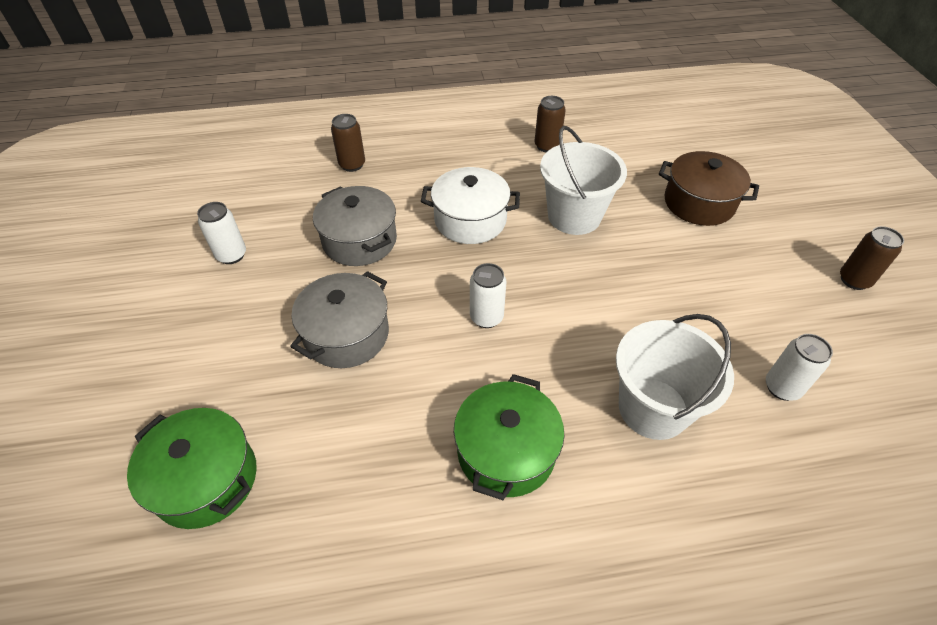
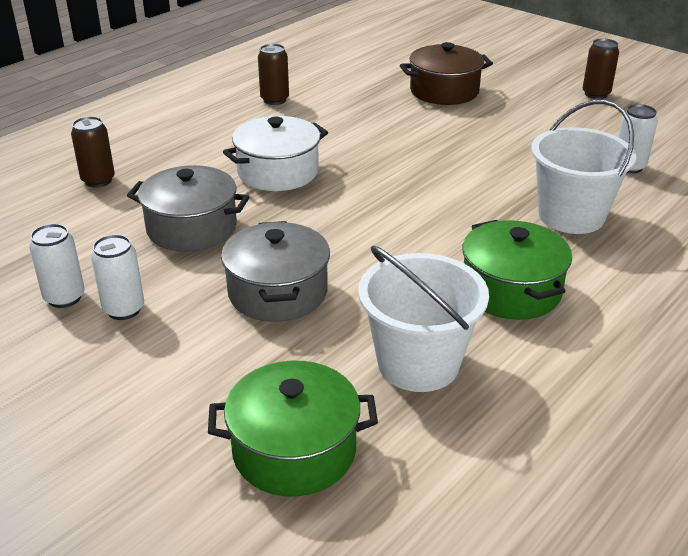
camera: 40 degrees left, 15 degrees down
(486, 317) = (383, 224): white can -> white can (124, 309)
(574, 216) = (362, 135): white bucket -> white bucket (418, 363)

